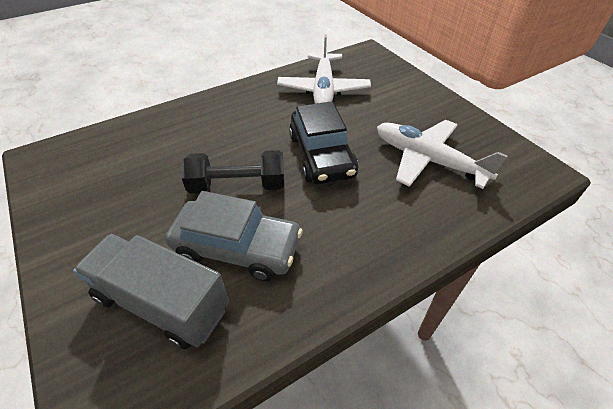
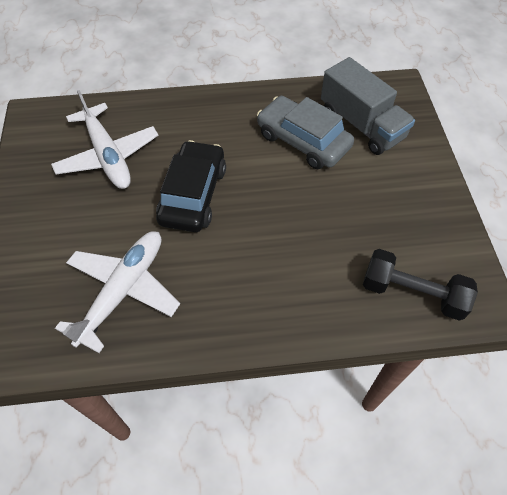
camera: 155 degrees left, 10 degrees up
(237, 185) = (284, 191): black dumbbell -> black dumbbell (412, 293)

